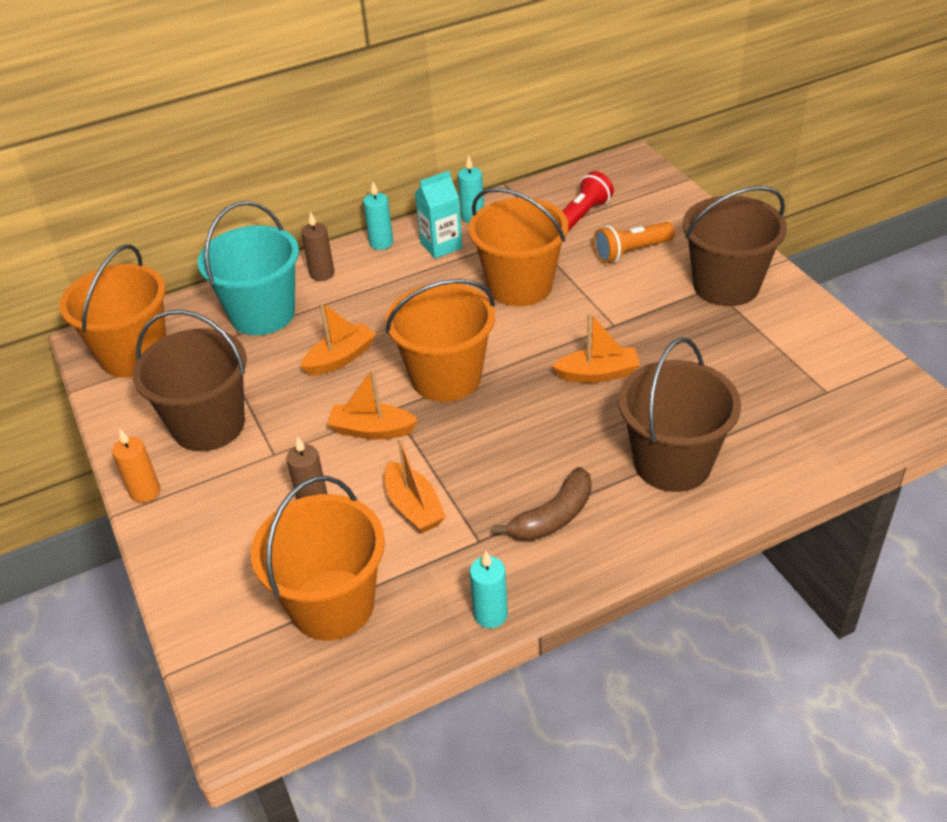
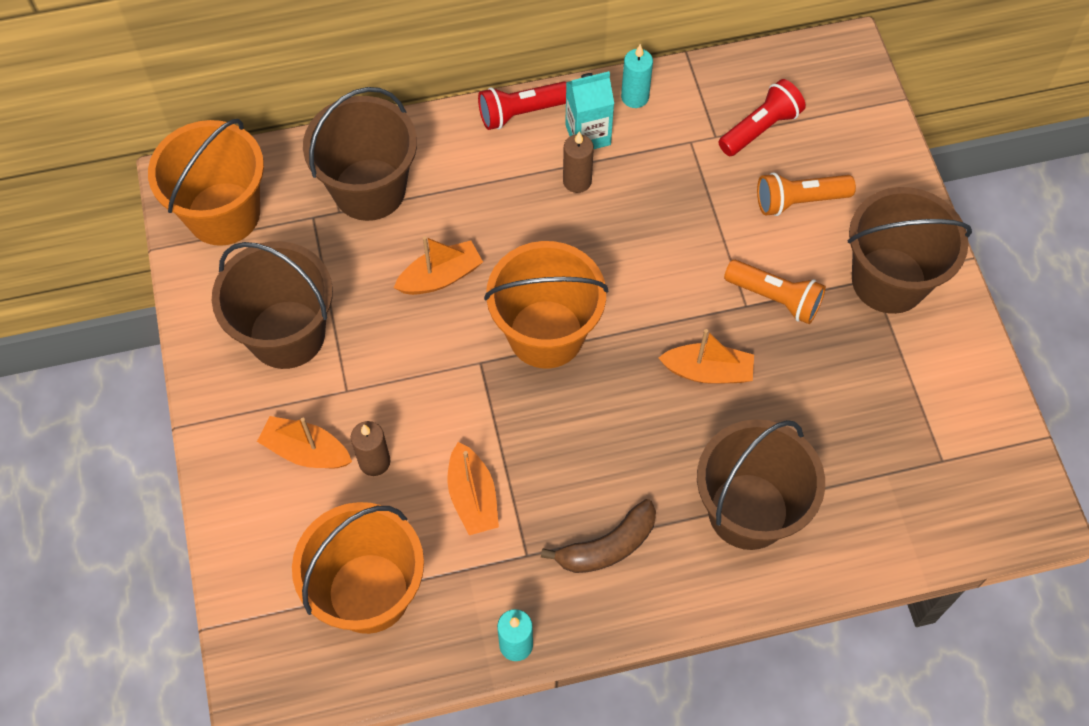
camera: 10 degrees right, 20 degrees up
(145, 492) = (211, 406): orange candle -> none
(262, 314) = (369, 189): turquoise bucket -> brown bucket
(322, 274) = (445, 145): brown candle -> brown candle (577, 181)
(372, 430) = (452, 385): orange boat -> orange boat (306, 451)
(381, 243) = (521, 112): turquoise candle -> red flashlight
(520, 286) = (660, 221): orange bucket -> none
(636, 315) = (775, 298): none -> orange flashlight

